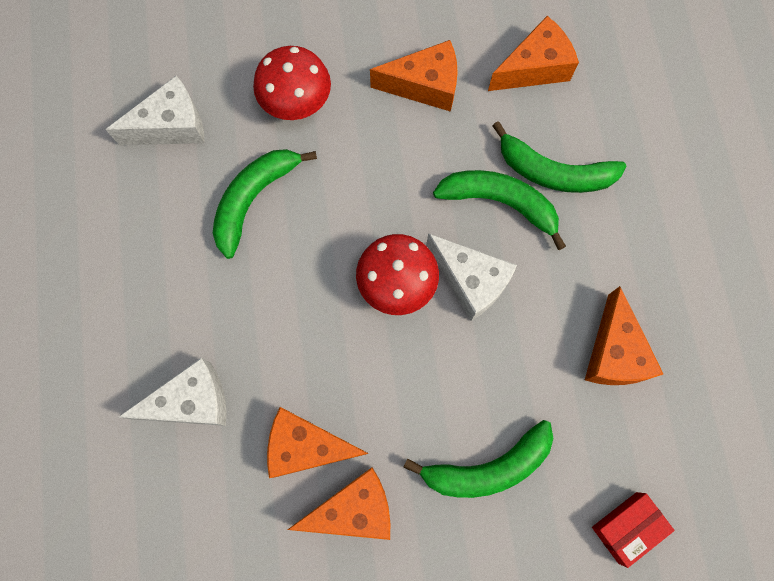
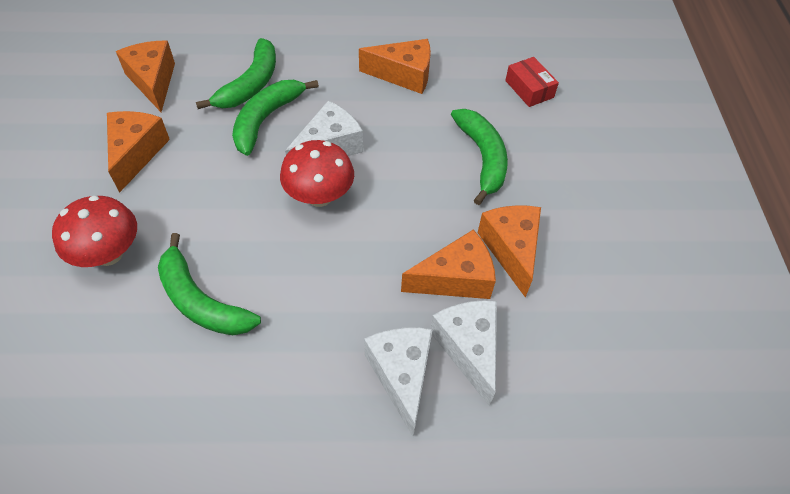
camera: 85 degrees left, 20 degrees down
(171, 126) = (83, 376): white cheese -> white cheese (468, 348)
(307, 446) = (455, 278): orange cheese -> orange cheese turned 120 degrees counterclockwise

